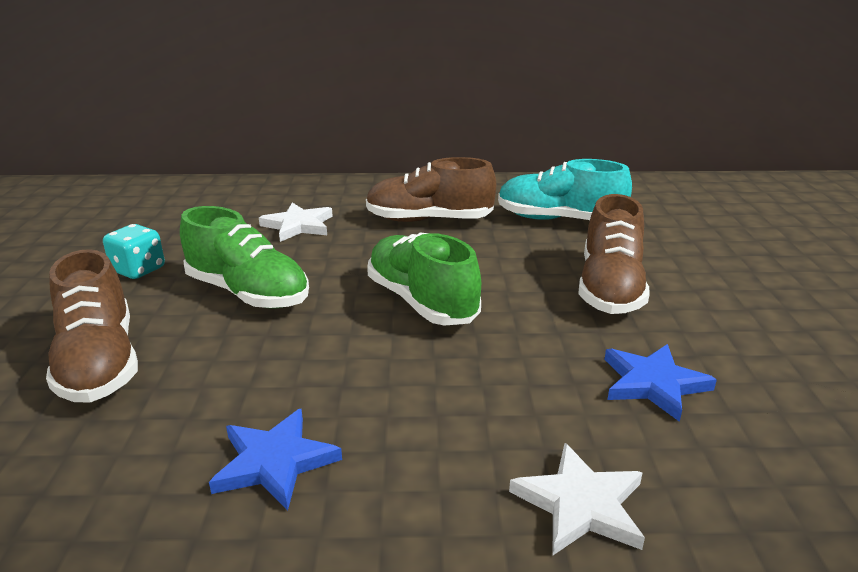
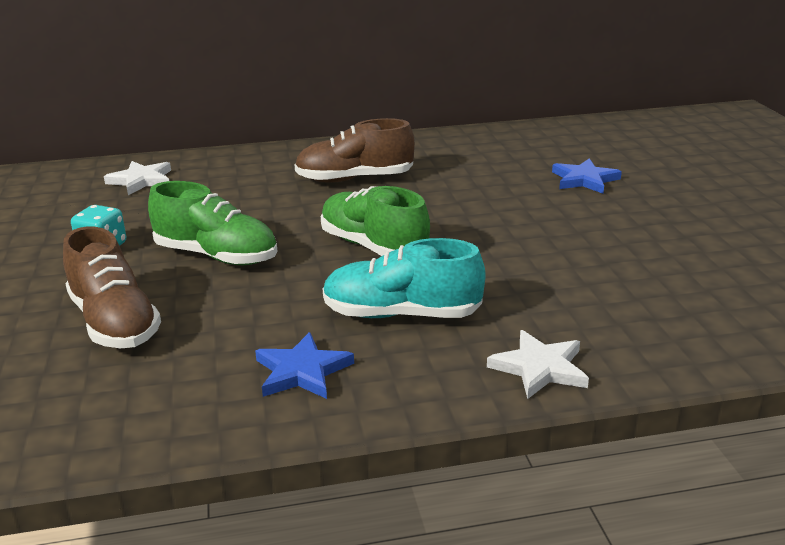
camera: 10 degrees left, 0 degrees up
(298, 225) = (234, 195): white star -> white star (141, 180)
(559, 220) = (471, 168): turquoise shoe -> turquoise shoe (401, 314)
(609, 288) = (528, 221): brown shoe -> none
(653, 384) = (577, 286): blue star -> blue star (584, 180)

